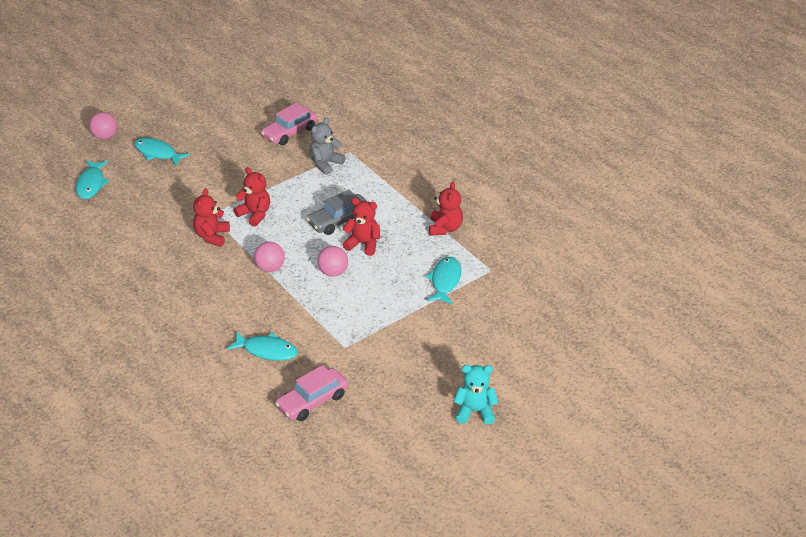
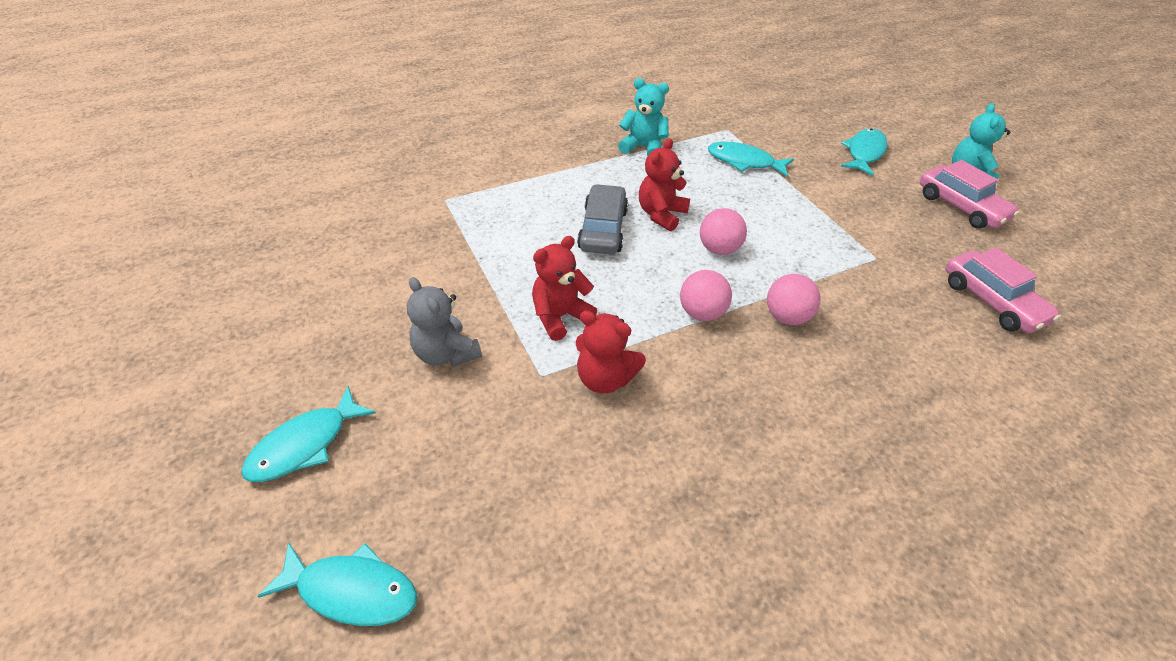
camera: 80 degrees left, 5 degrees up
(105, 136) = (173, 549): pink ball -> pink ball (787, 317)
(267, 350) = (896, 337): turquoise fish -> turquoise fish (864, 153)
(289, 132) = (356, 253): pink car -> pink car (961, 207)
(325, 164) = (461, 225): grey teddy bear -> grey teddy bear (446, 353)
(339, 220) = (603, 229): grey car -> grey car turned 150 degrees counterclockwise
(445, 228) = (643, 147): red teddy bear -> turquoise teddy bear

